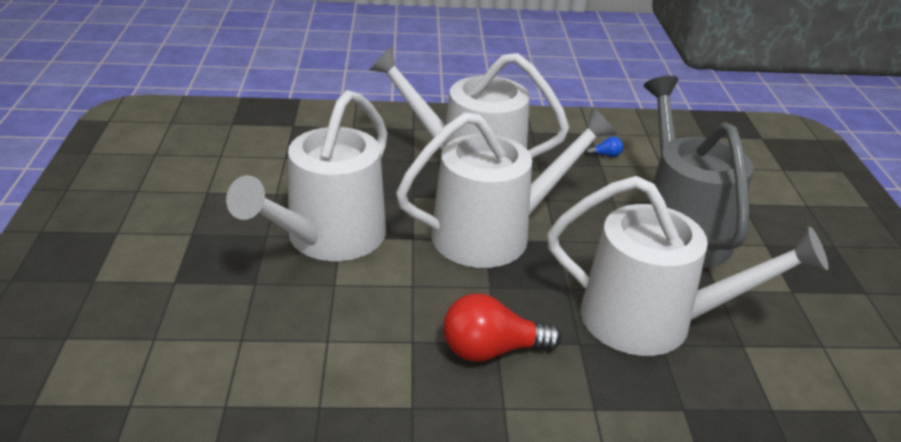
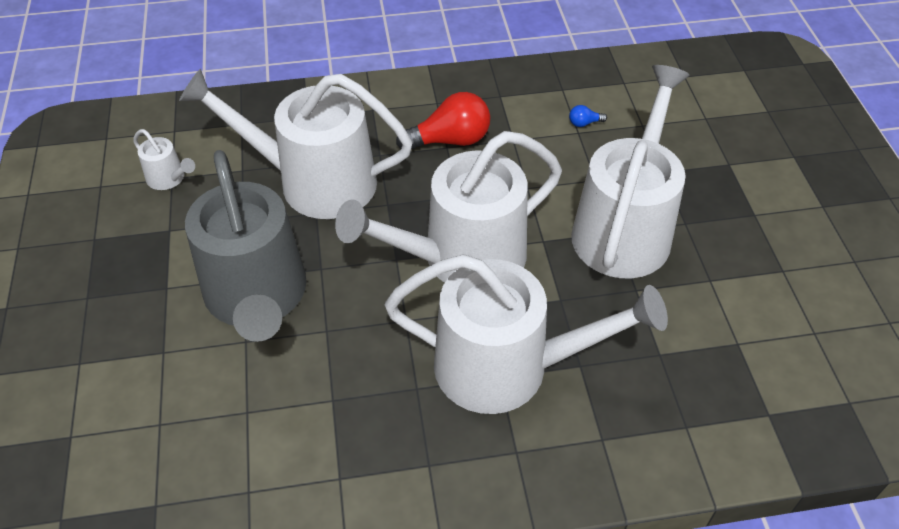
camera: 175 degrees right, 15 degrees up
(606, 155) = (322, 424): blue light bulb -> blue light bulb (584, 123)
(826, 345) = (169, 178): none -> white watering can

